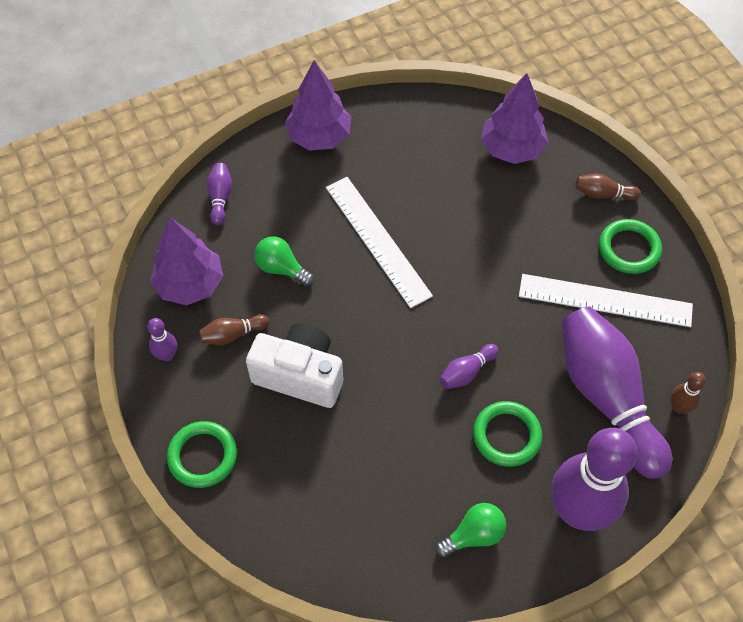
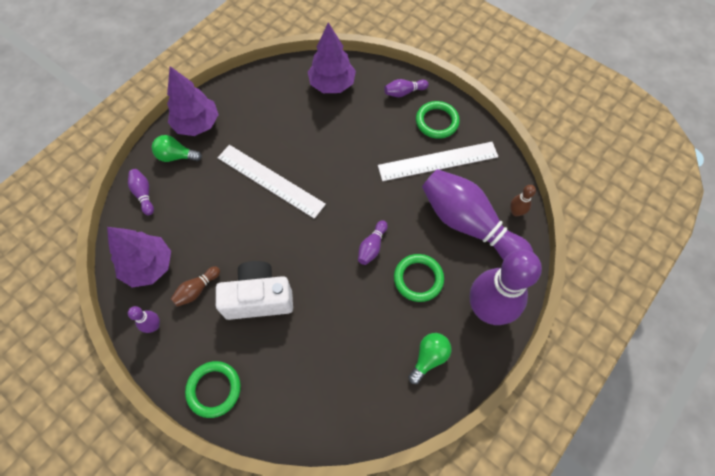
camera: 25 degrees left, 5 degrees up
(281, 268) = (211, 227): green light bulb -> green light bulb (176, 156)
(603, 194) = (404, 92): brown bowling pin -> purple bowling pin

